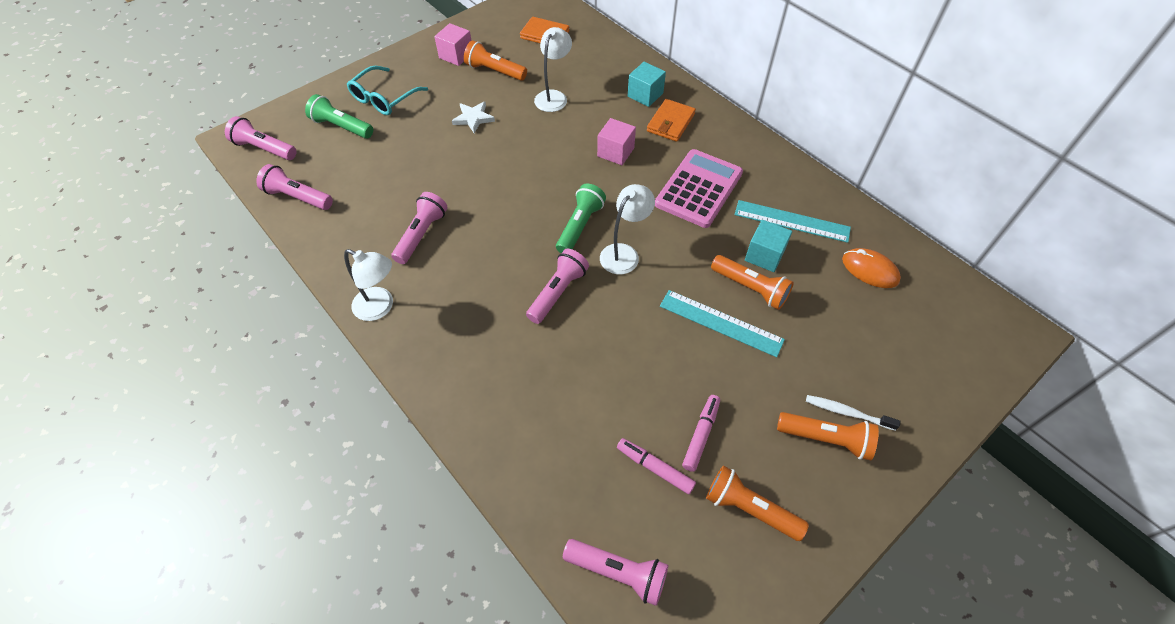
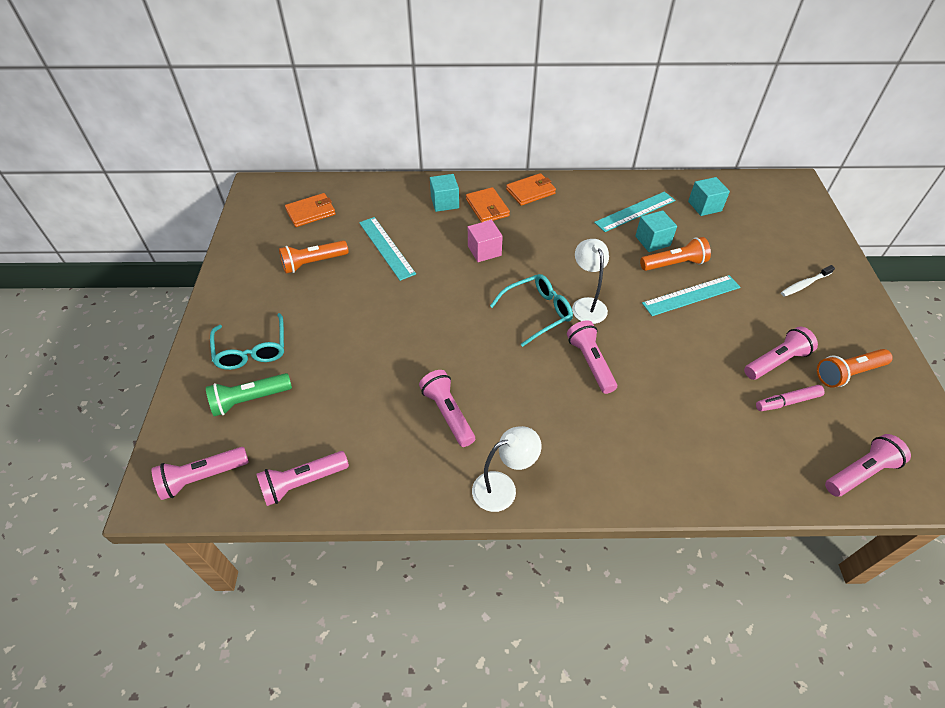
camera: 50 degrees left, 5 degrees down
(456, 55) = (262, 274): pink cube -> none
(473, 118) = (352, 306): white star -> none
(553, 96) = (386, 248): white lamp -> turquoise ruler
(580, 226) = (537, 312): green flashlight -> turquoise glasses
(699, 189) = (564, 233): pink calculator -> none
(701, 435) = (776, 362): pink marker -> pink flashlight
(726, 136) = (530, 192): none -> orange wallet
(826, 439) = (817, 306): orange flashlight -> none
(870, 270) = (704, 206): orange mouse -> turquoise cube

